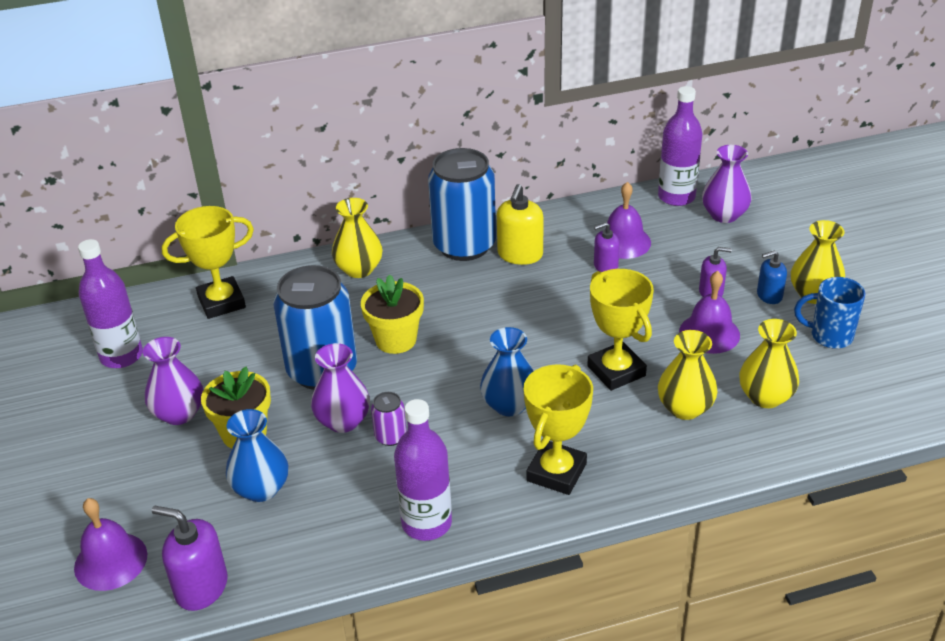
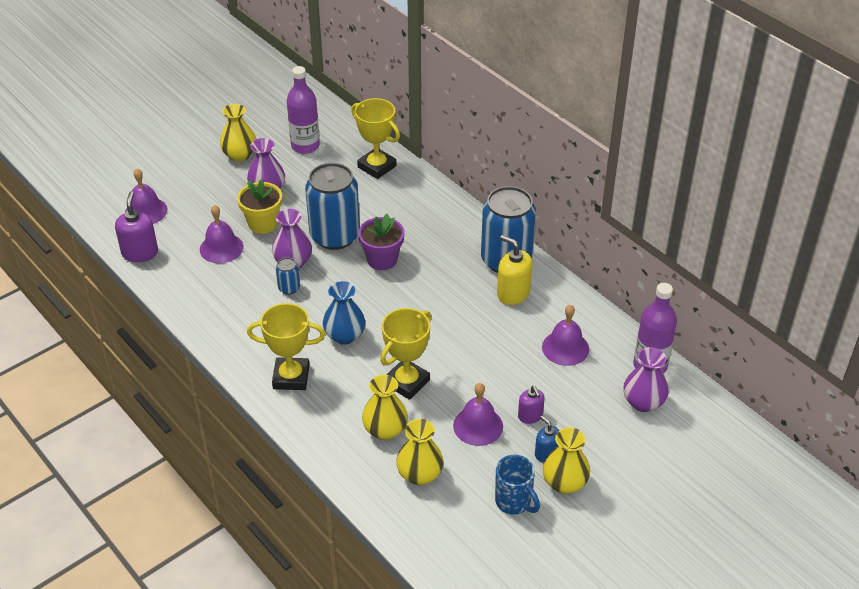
camera: 65 degrees right, 5 degrees up
(261, 489) = (221, 248): blue vase -> purple bell
(359, 269) = (447, 216): yellow vase -> yellow vase (240, 155)
(390, 436) = (289, 288): purple can -> blue can
(396, 340) = (382, 259): yellow flower pot -> purple flower pot
(426, 523) = (222, 329): purple bottle -> none
(520, 255) = (513, 293): yellow soap dispenser -> yellow soap dispenser turned 45 degrees clockwise
(605, 266) = (527, 345): purple soap dispenser -> none
(829, 336) = (514, 502): blue mug -> blue mug turned 150 degrees clockwise

